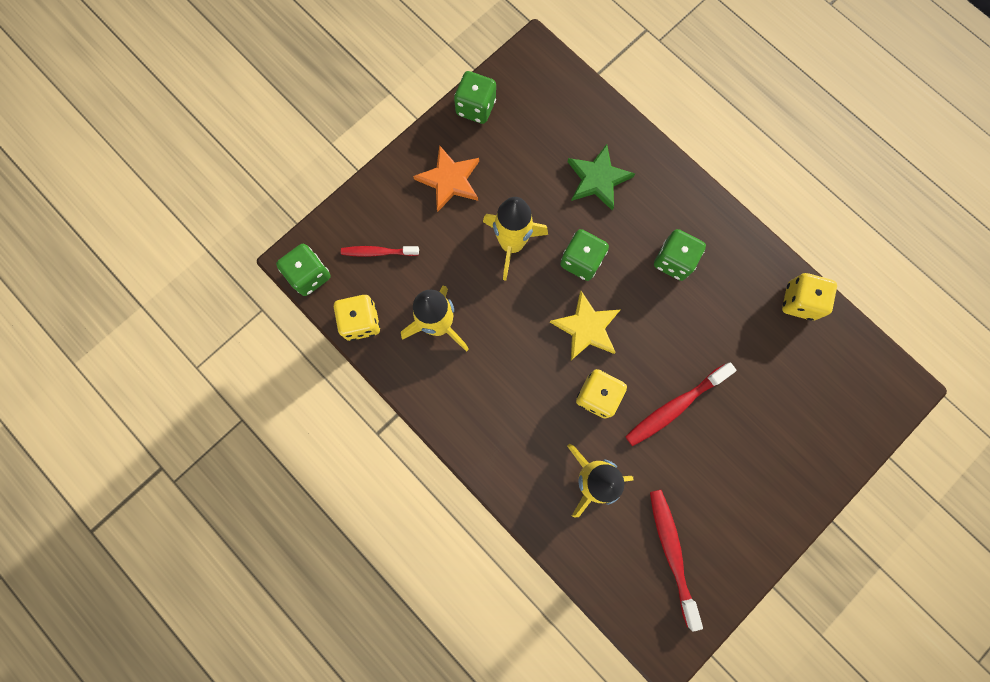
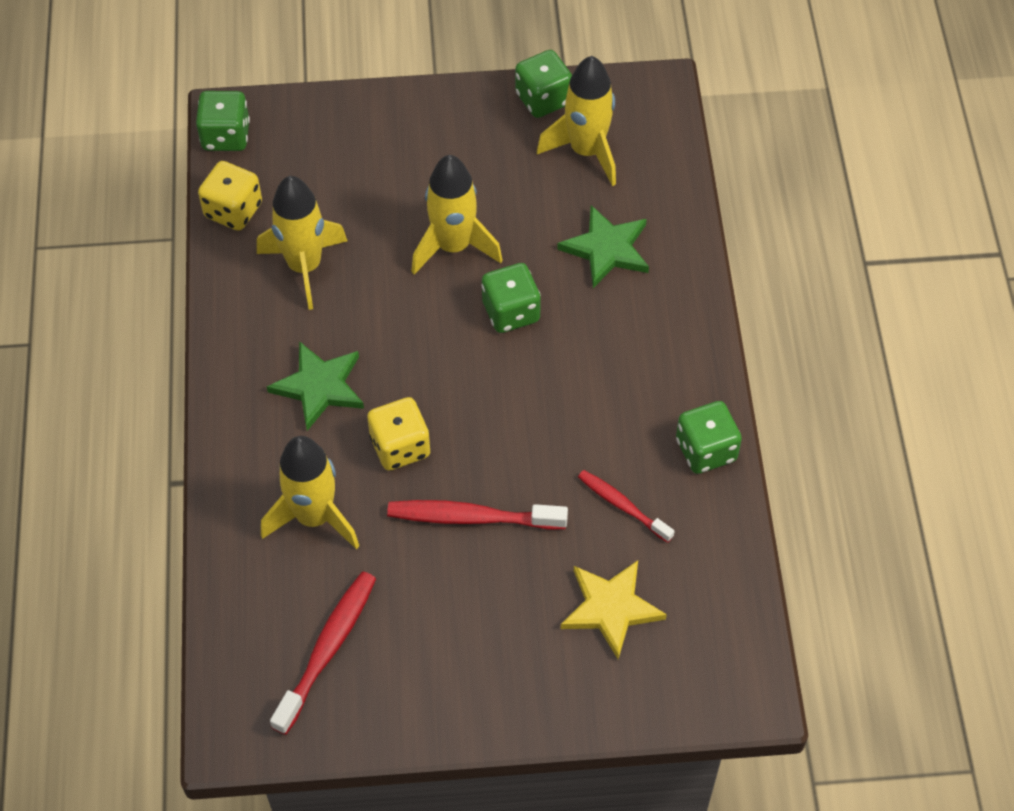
camera: 40 degrees right, 20 degrees down
(378, 252) = (312, 161): red toothbrush -> red toothbrush (622, 505)
(449, 180) = (449, 146): orange star -> none
(518, 395) = (319, 386): none -> green star
(530, 124) = (586, 151): none -> yellow rocket
(586, 328) = (453, 376): yellow star -> yellow star (611, 608)
(673, 261) = (611, 381): green dice -> green dice (706, 450)
(799, 301) = (716, 520): yellow dice -> none

